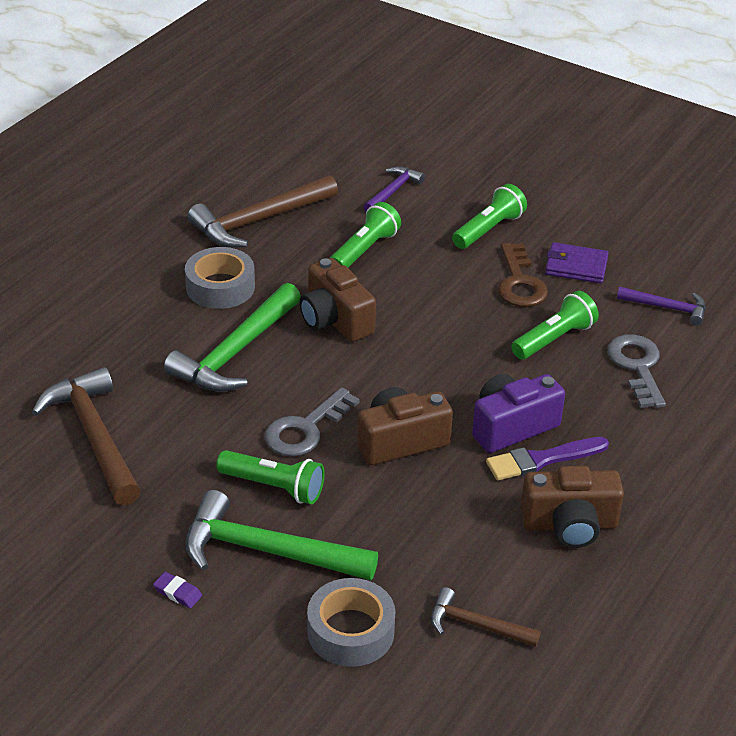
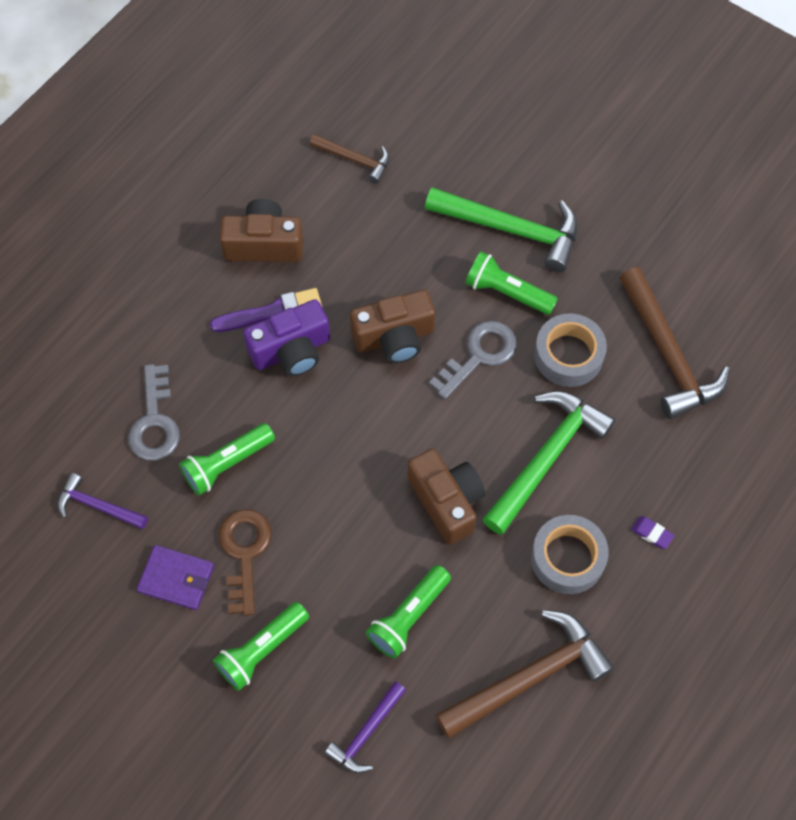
camera: 175 degrees left, 25 degrees up
(177, 593) = (579, 196): purple eraser -> purple eraser (651, 533)
(350, 631) = (448, 159): grey tape -> grey tape (568, 355)

